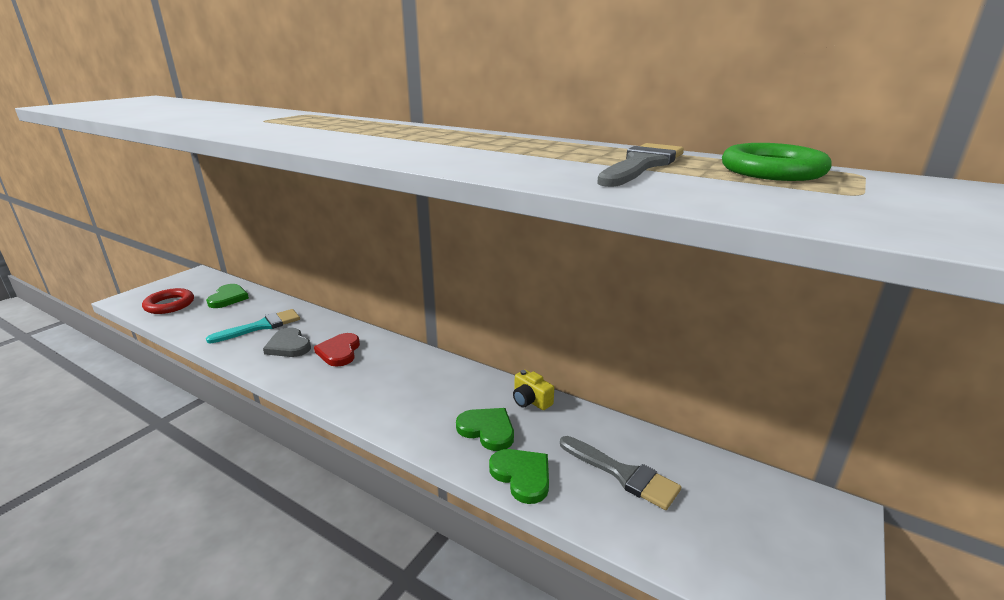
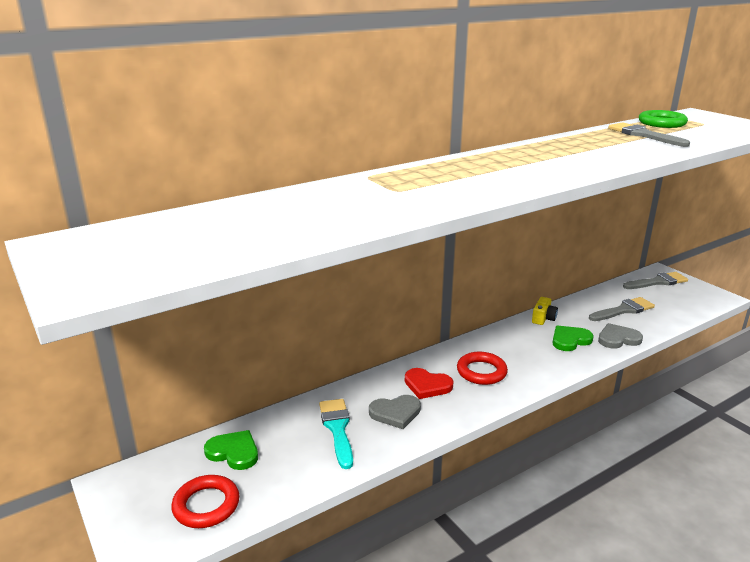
camera: 65 degrees left, 0 degrees up
(377, 377) = (481, 372): none -> red ring
(522, 476) = (618, 339): green heart -> grey heart
(530, 400) = (543, 318): yellow camera -> yellow camera turned 45 degrees counterclockwise
(783, 510) = (658, 282): none -> grey brush

